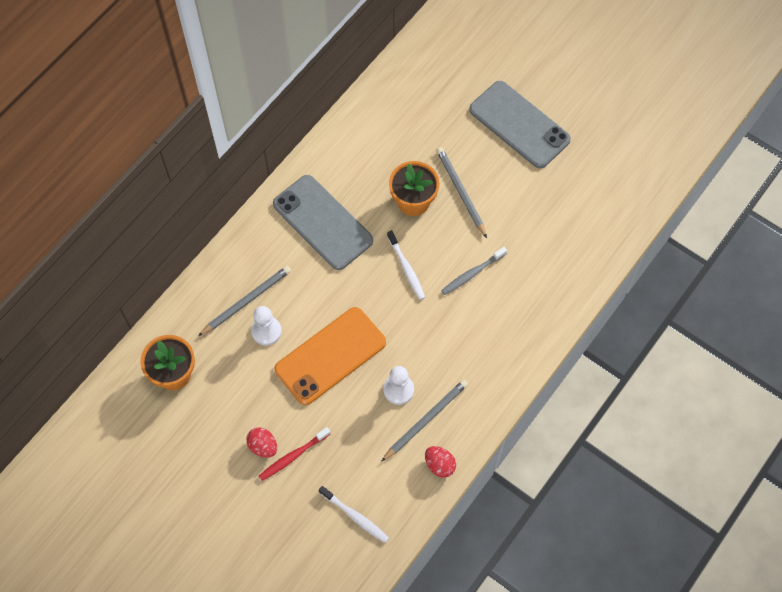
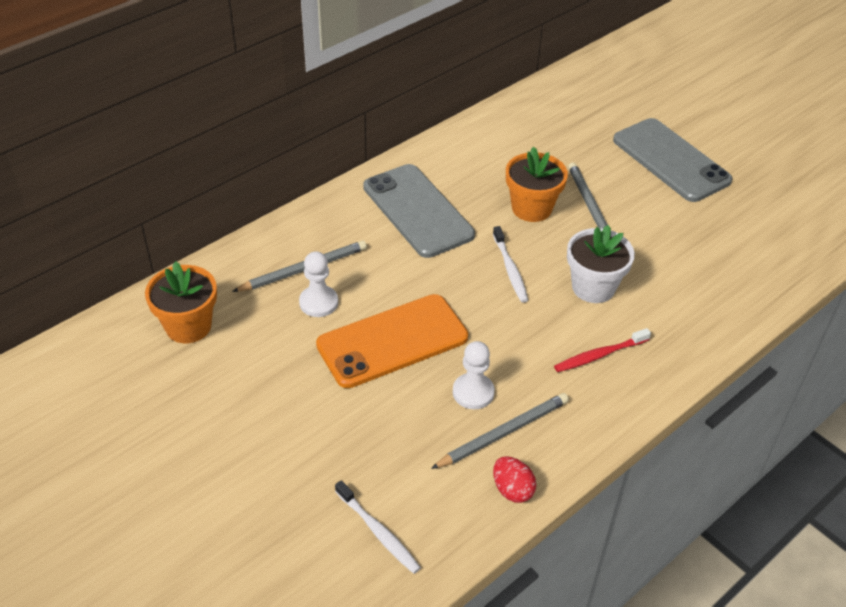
camera: 10 degrees right, 20 degrees down
(263, 446) = (275, 424): red egg -> none
(293, 456) = (312, 442): red toothbrush -> red toothbrush (600, 355)
(472, 273) = (593, 287): grey toothbrush -> white flower pot

